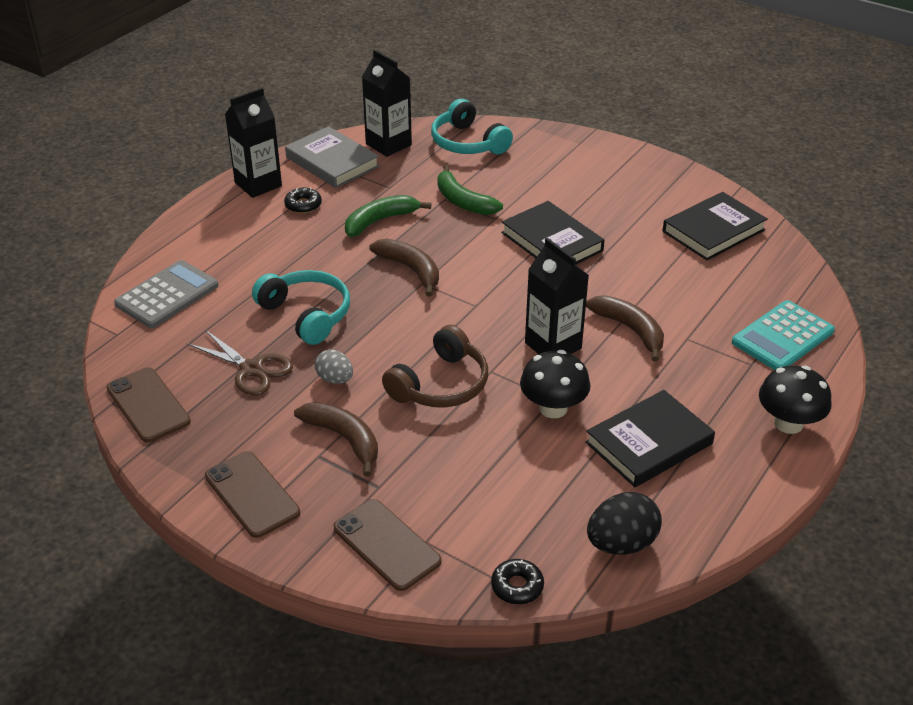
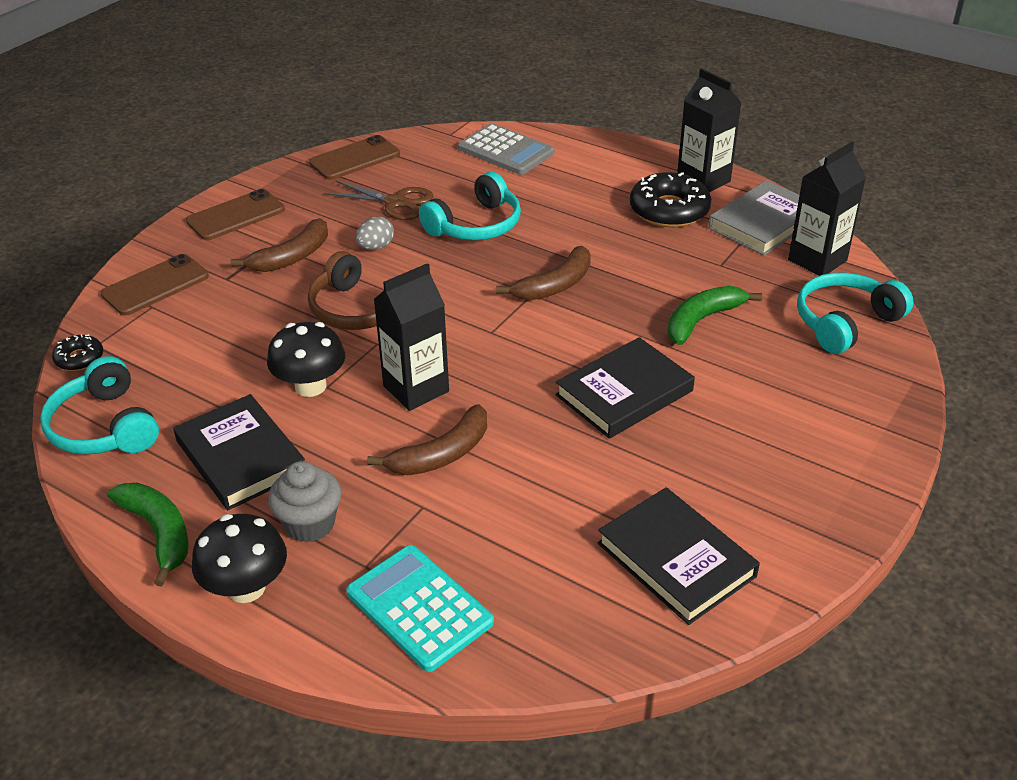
camera: 90 degrees right, 0 degrees up
(252, 369) = (395, 202): brown scissors -> brown scissors turned 105 degrees counterclockwise
(303, 205) = (669, 210): black donut -> black donut, size x1.93
(380, 221) = (648, 261): green banana -> green banana (159, 533)
(621, 544) = (104, 427): black egg -> turquoise headphones
(717, 395) = (310, 524): none -> grey cupcake

